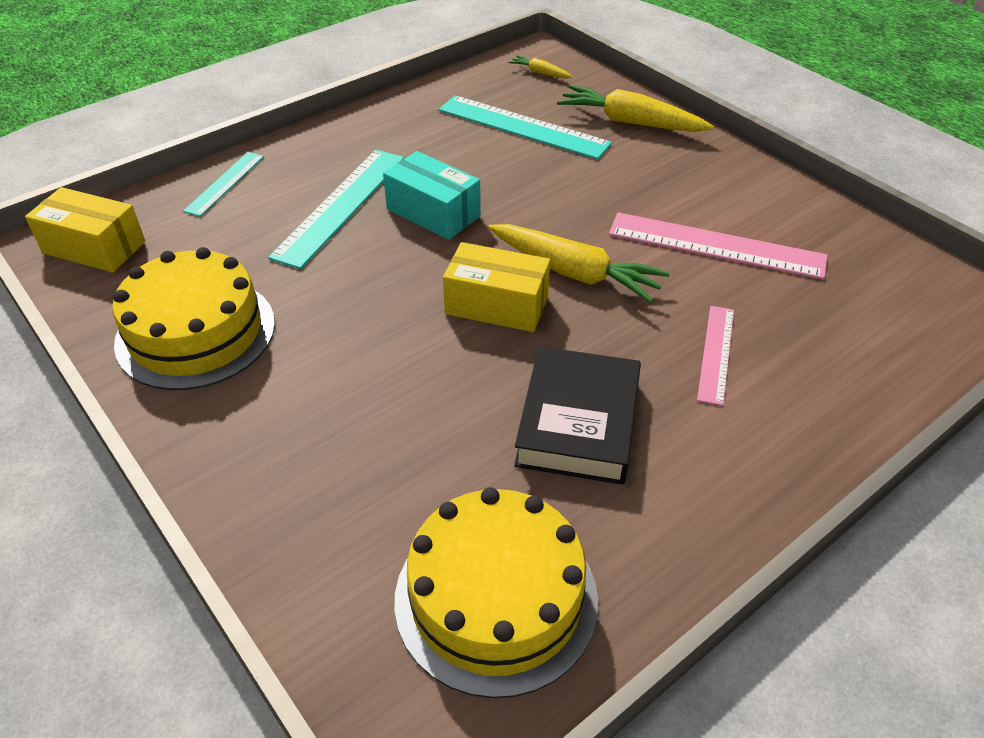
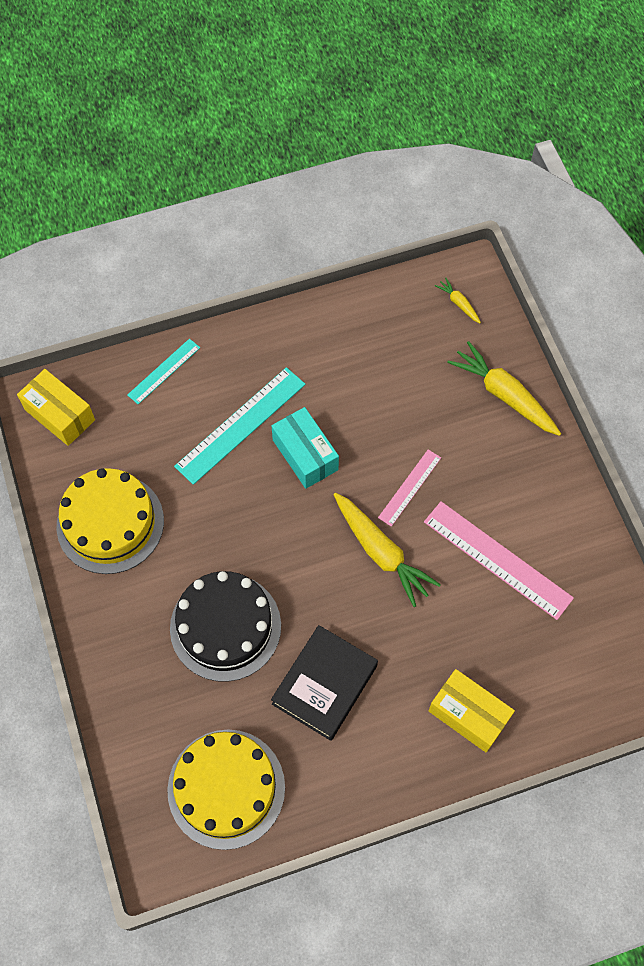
camera: 20 degrees right, 20 degrees up
(405, 398) = (225, 627): none -> black cake
(496, 305) = (314, 565): yellow box -> yellow box (468, 715)
(523, 127) = (413, 373): turquoise ruler -> none
(716, 353) = (442, 660): pink ruler -> pink ruler (409, 487)

